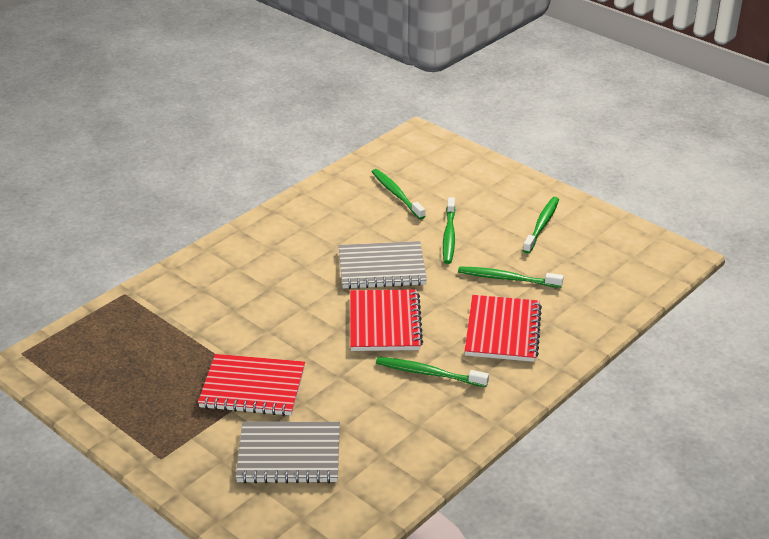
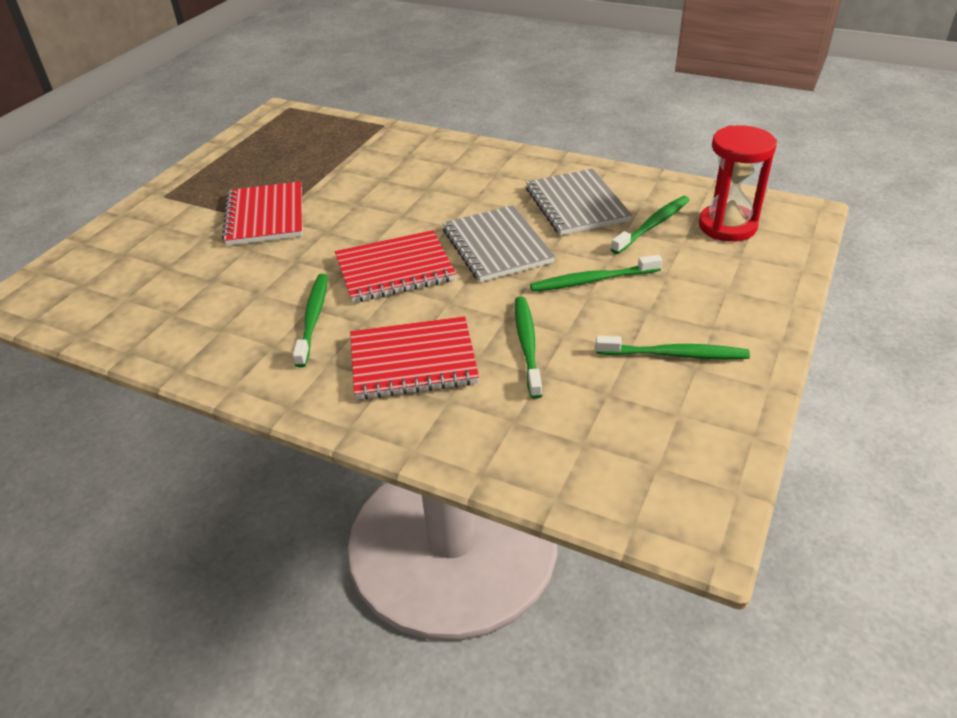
camera: 75 degrees right, 5 degrees up
(289, 455) = (169, 258): grey notebook -> grey notebook (576, 205)
(416, 166) = (727, 226): none -> red hourglass

